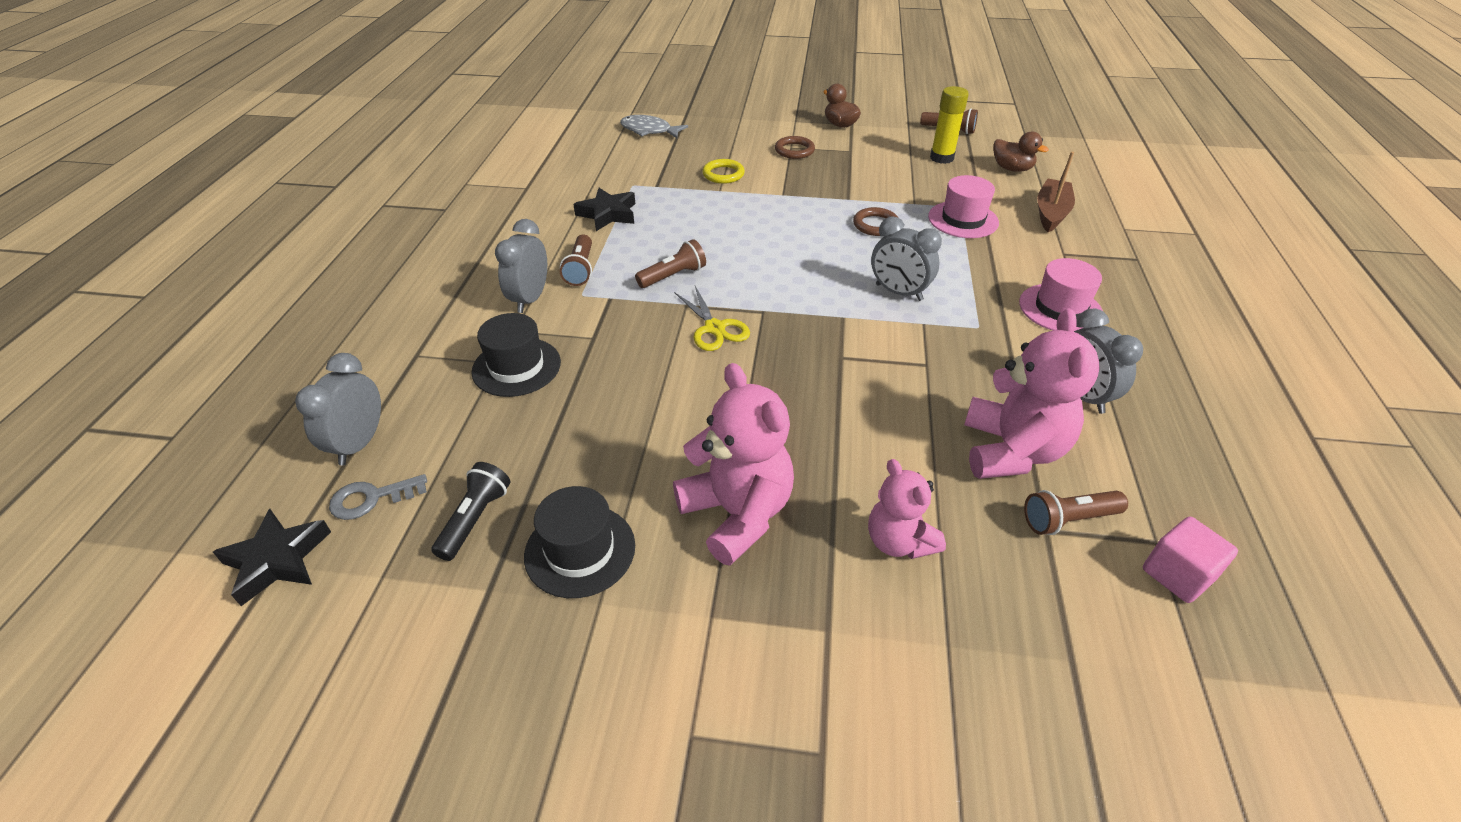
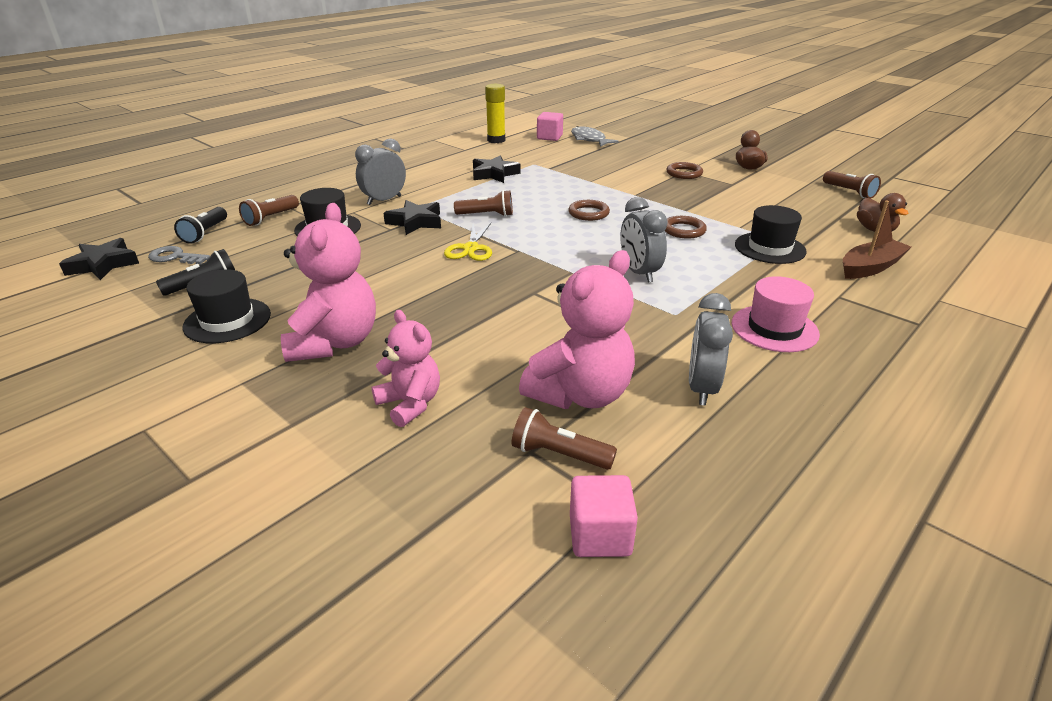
camera: 35 degrees right, 10 degrees down
(359, 444) = (205, 233): grey clock -> black flashlight
(580, 269) = (435, 195): brown flashlight -> brown flashlight (270, 218)
(602, 139) = (549, 137): none -> pink cube
(609, 316) = (415, 222): none -> black star
(723, 174) = (606, 173): yellow ring -> none
(770, 235) = (588, 213): none -> brown ring
(899, 541) = (410, 404): pink teddy bear -> pink teddy bear turned 135 degrees clockwise
(941, 158) = (812, 207): yellow glue stick -> yellow glue stick (496, 140)
(963, 220) = (769, 248): pink hat -> black hat

